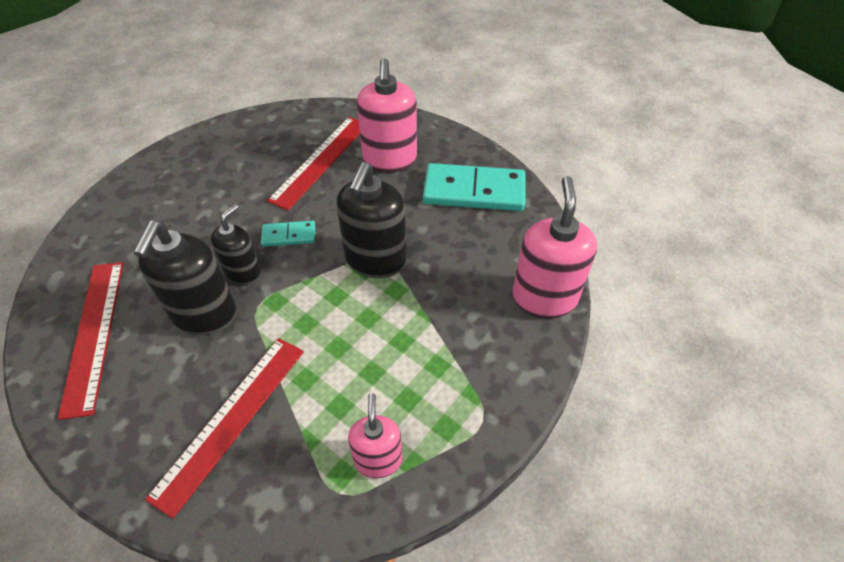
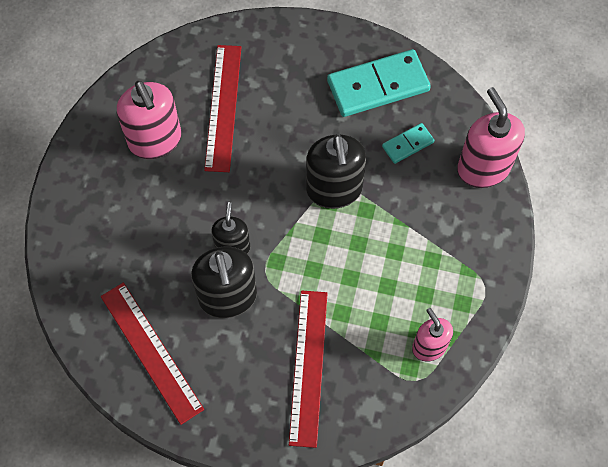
camera: 25 degrees left, 15 degrees up
(289, 235) = (247, 197): turquoise domino -> turquoise domino (408, 144)
(389, 159) = (285, 80): pink soap dispenser -> pink soap dispenser (155, 140)

